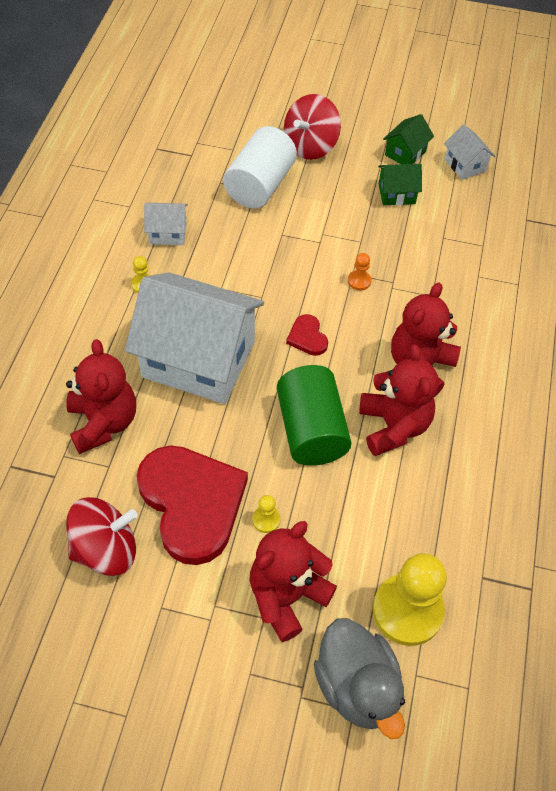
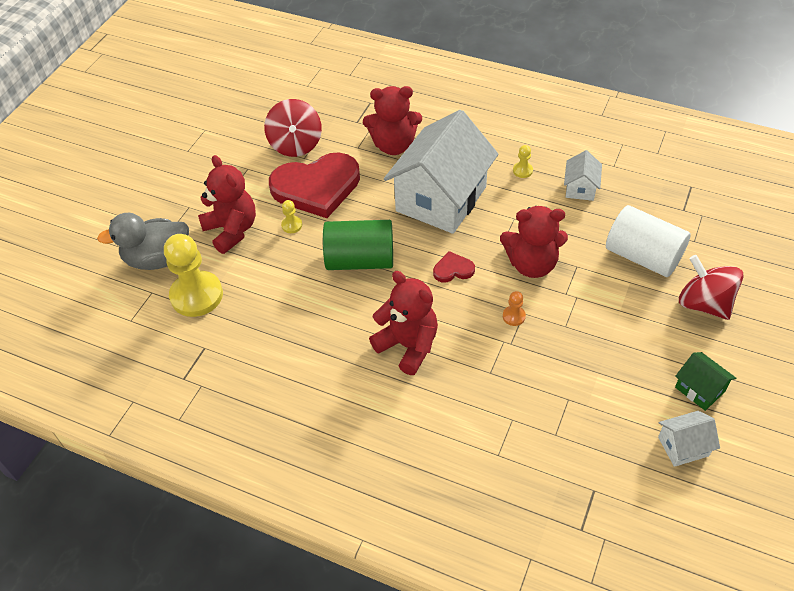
camera: 105 degrees right, 5 degrees down
(393, 426) = (351, 314): red teddy bear -> red teddy bear (531, 264)
(396, 194) = (633, 368): green house -> none

